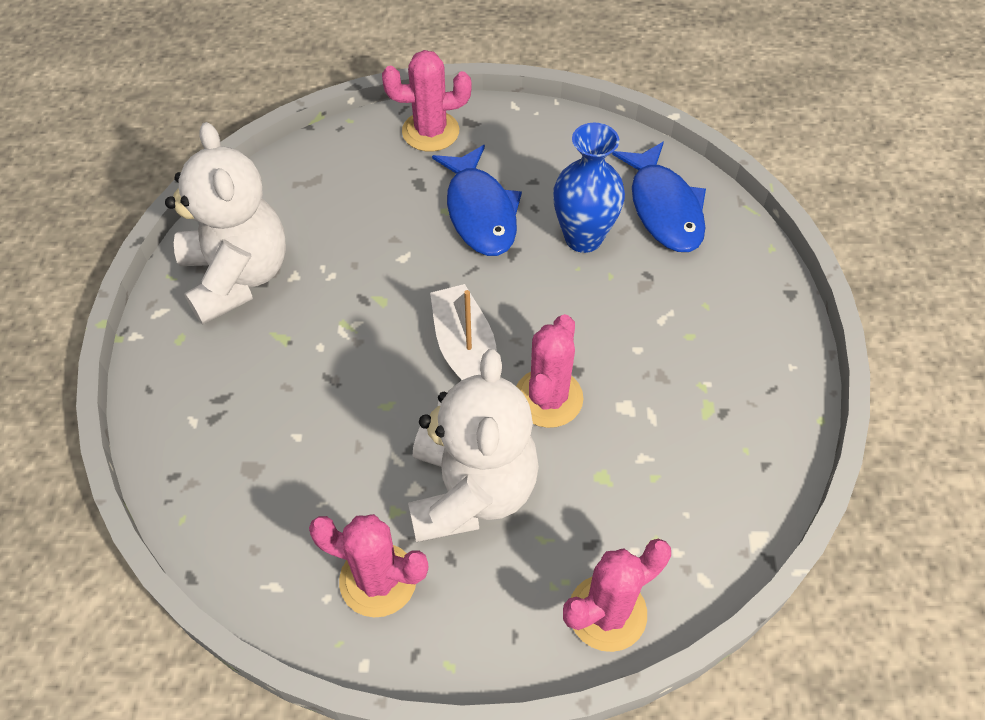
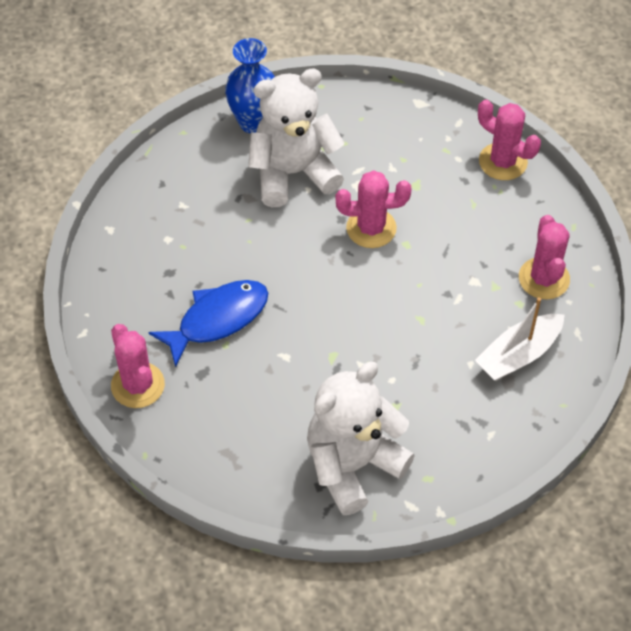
camera: 110 degrees left, 0 degrees up
(465, 349) = (353, 287): white boat -> white boat (518, 354)
(471, 491) = (460, 250): white teddy bear -> white teddy bear (293, 173)
(583, 238) = (218, 245): blue vase -> blue vase (253, 122)
(664, 208) = (168, 202): blue fish -> none

